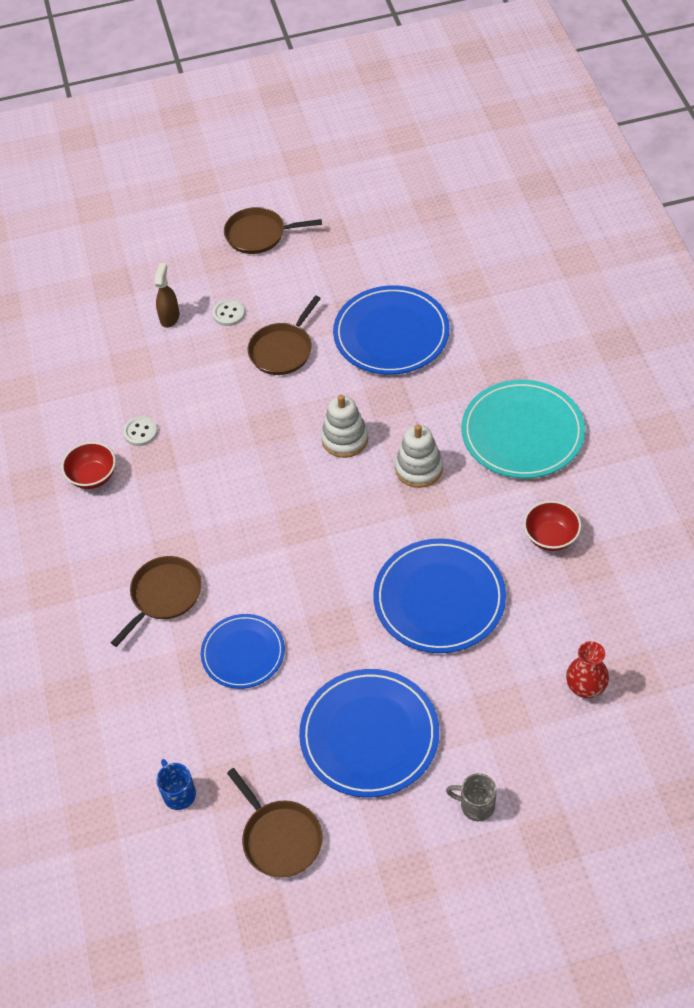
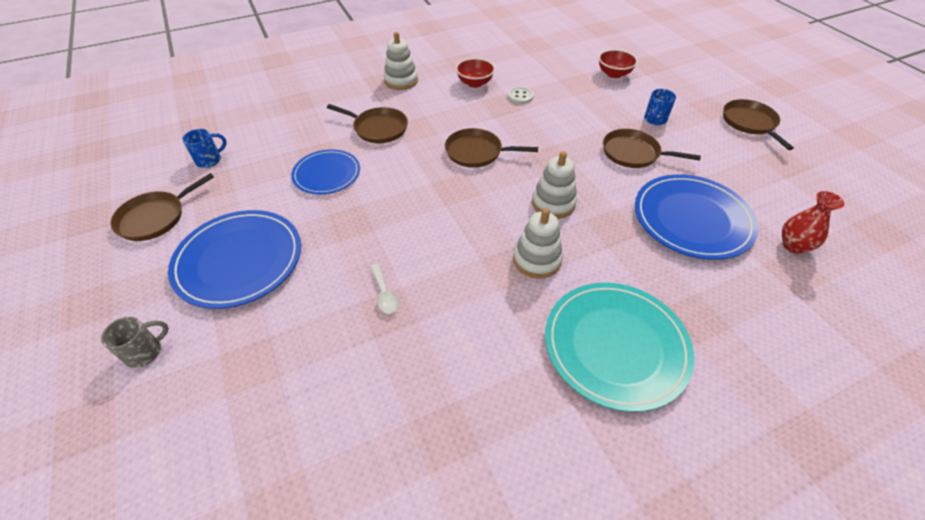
camera: 75 degrees right, 5 degrees down
(57, 563) = (401, 81): none -> white stacking toy
(169, 317) = (633, 93): brown spray bottle -> none
(229, 314) = (654, 120): white button -> blue mug
(242, 495) = (476, 152): none -> brown pan
(439, 599) = (385, 294): blue plate -> white spoon
(476, 805) = (145, 352): grey mug -> grey mug turned 45 degrees clockwise
(551, 537) = (476, 390): red bowl -> red bowl (614, 74)
(585, 687) = (269, 450): red vase -> red vase (793, 245)

